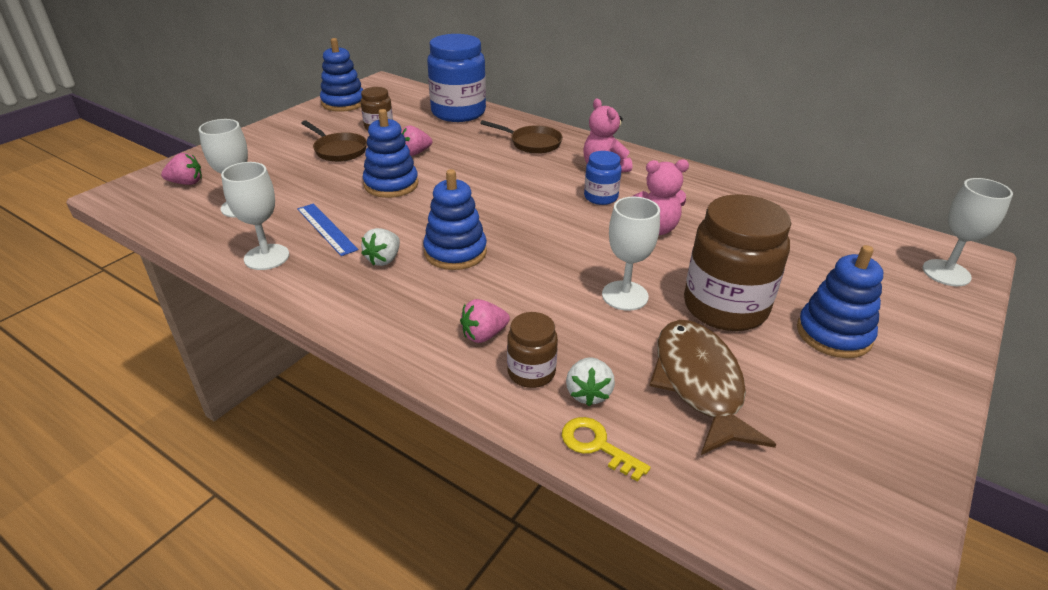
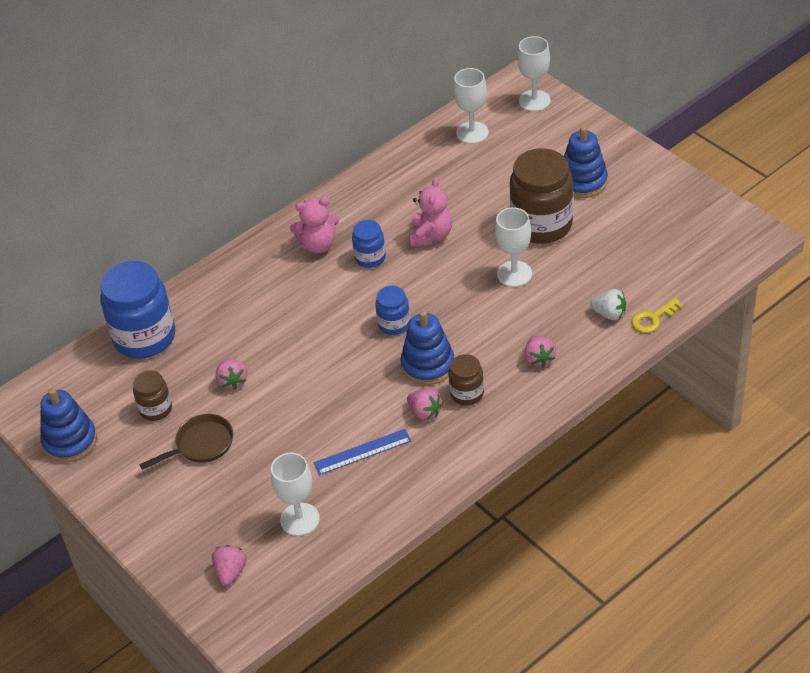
camera: 70 degrees left, 10 degrees up
(266, 257) = (397, 493): white goblet -> white goblet (472, 133)
(384, 259) = (425, 412): white strawberry -> pink strawberry
(391, 184) = (294, 403): blue stacking toy -> none
(510, 223) = (394, 324): none -> blue jar
(531, 372) = (584, 339): brown jar -> brown jar (467, 393)
(532, 143) = (246, 287): brown pan -> none
(699, 383) = (612, 259): brown fish -> none

